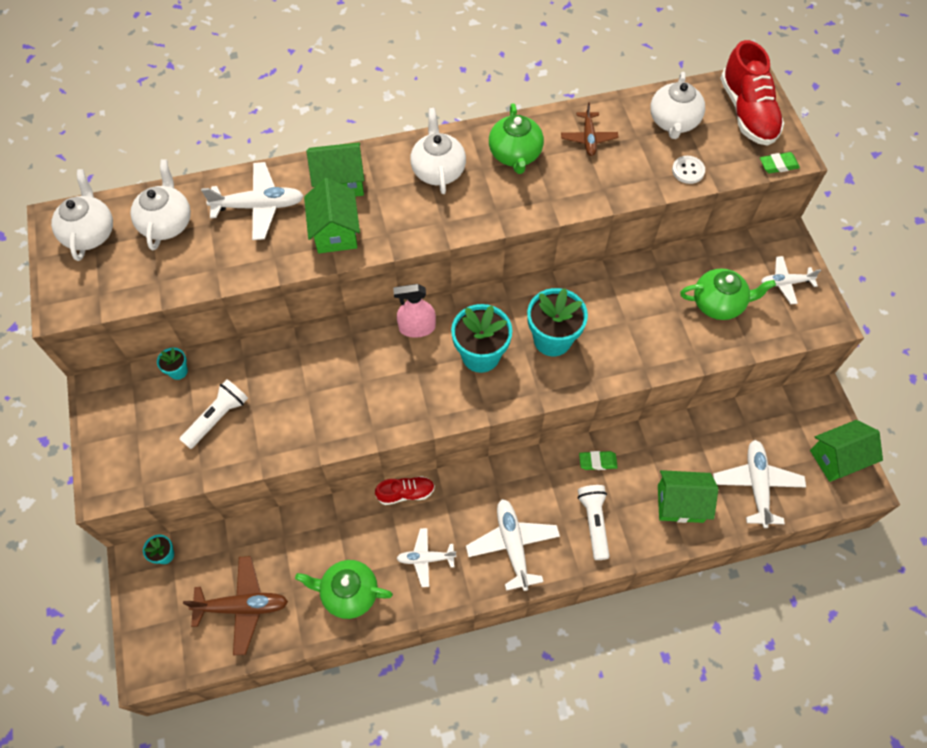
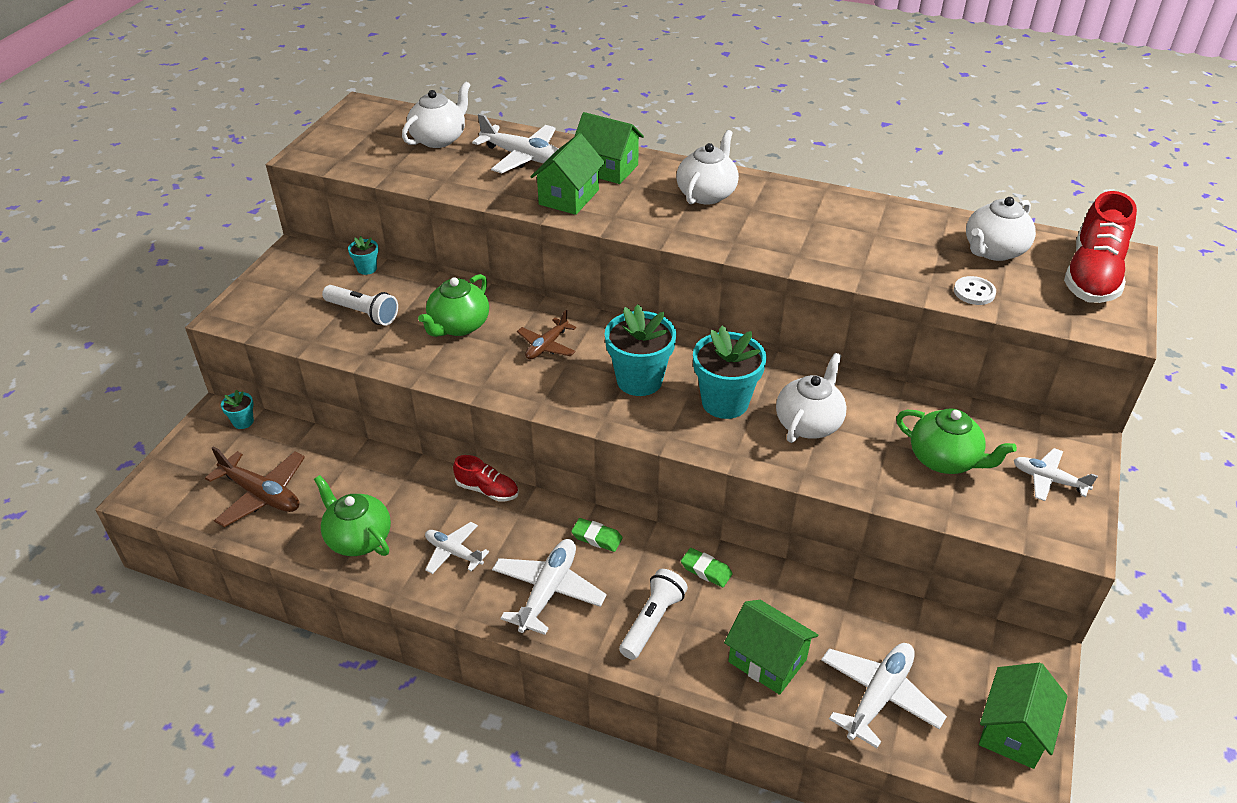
camera: 35 degrees right, 20 degrees down
(90, 233) = (376, 122): white teapot -> white teapot (809, 423)
(217, 418) = (363, 313): white flashlight -> white flashlight turned 45 degrees clockwise
(417, 328) = (599, 332): pink spray bottle -> none
(515, 155) = (794, 212): green teapot -> green teapot (458, 326)
(588, 138) = (884, 228): brown plane -> brown plane (547, 346)
(778, 165) = (1092, 329): green eraser -> green eraser (597, 537)
(837, 458) = (1013, 731): green house -> green house turned 75 degrees counterclockwise

